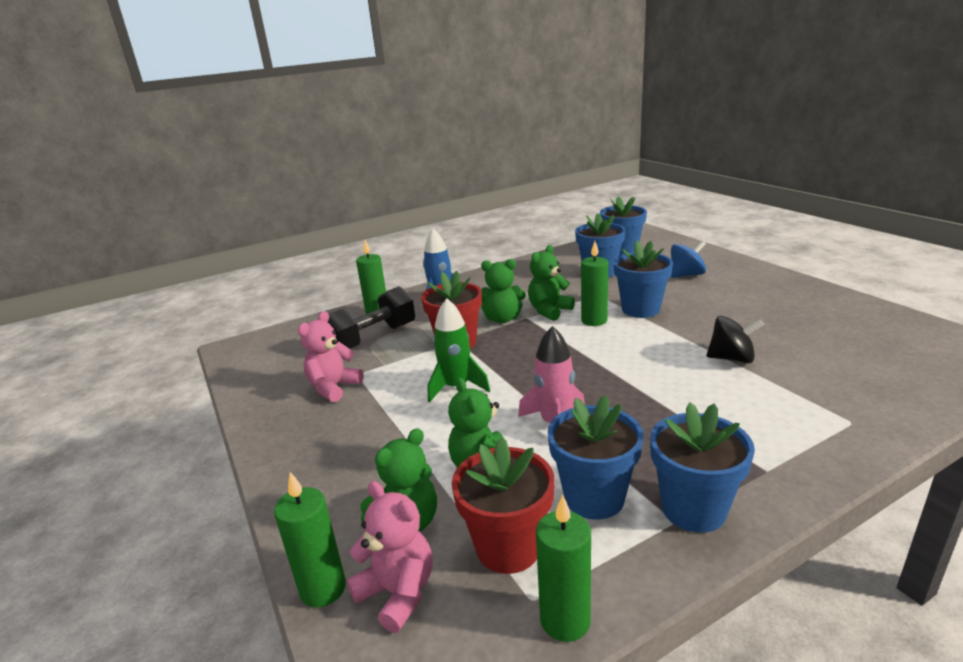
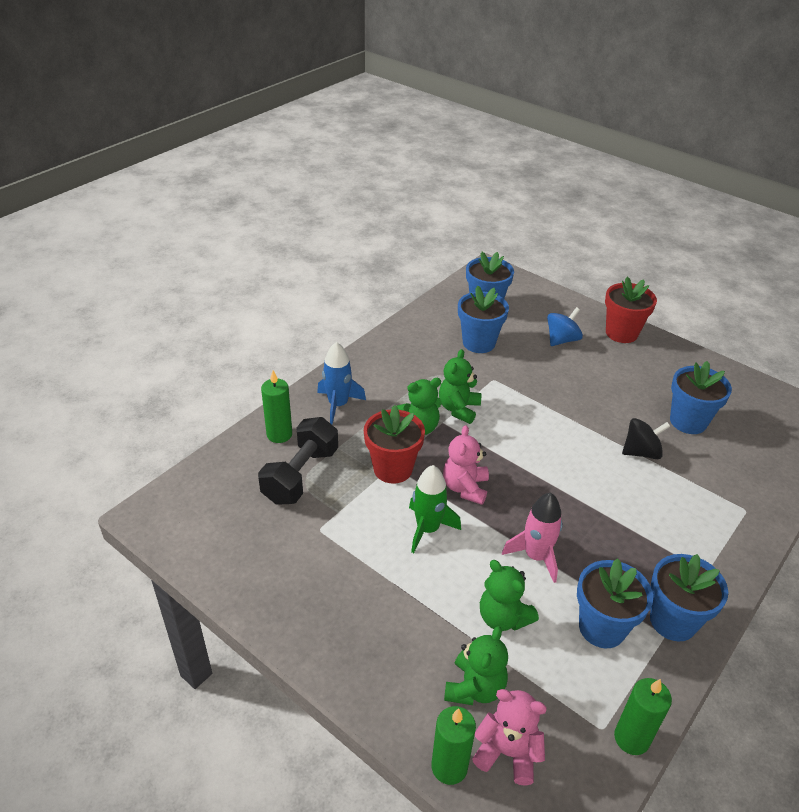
camera: 25 degrees left, 15 degrees up
(333, 387) = (306, 552): pink teddy bear -> pink teddy bear (465, 488)
(508, 548) = (564, 690): red flower pot -> red flower pot (621, 333)
(594, 320) = (507, 418): green candle -> none
(640, 309) = (542, 396): blue flower pot -> blue flower pot (688, 421)

